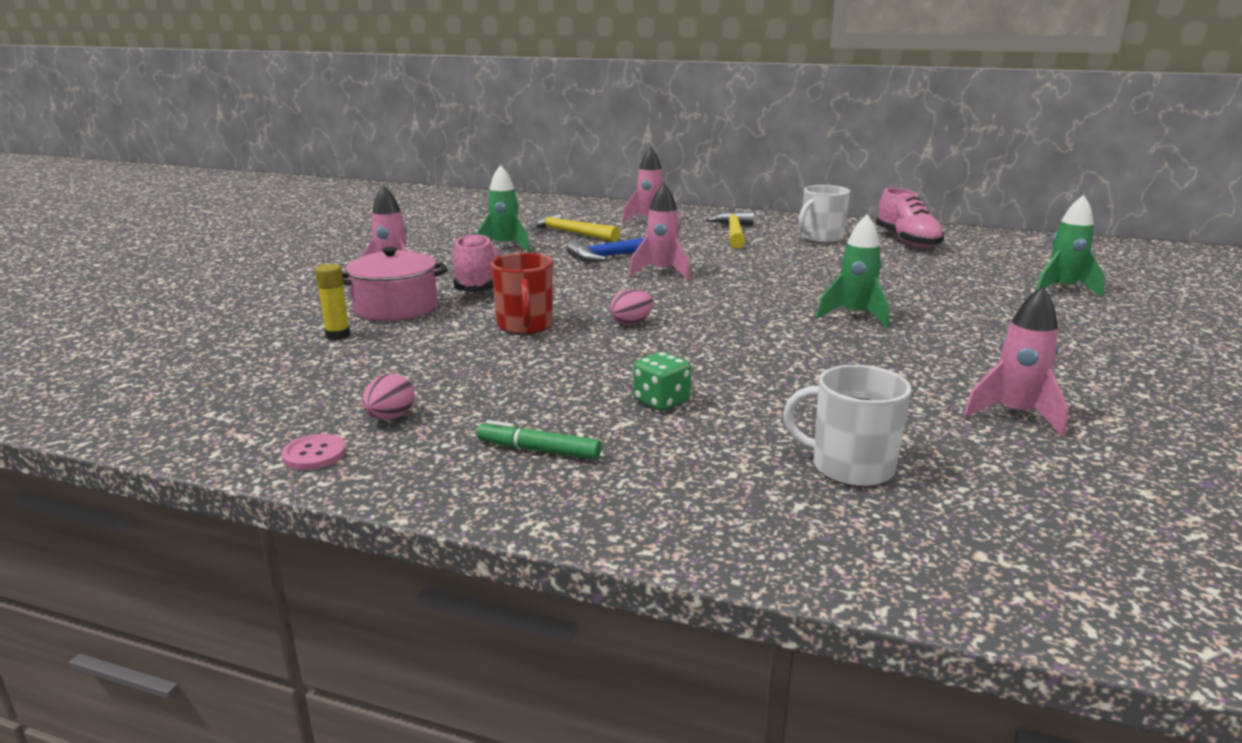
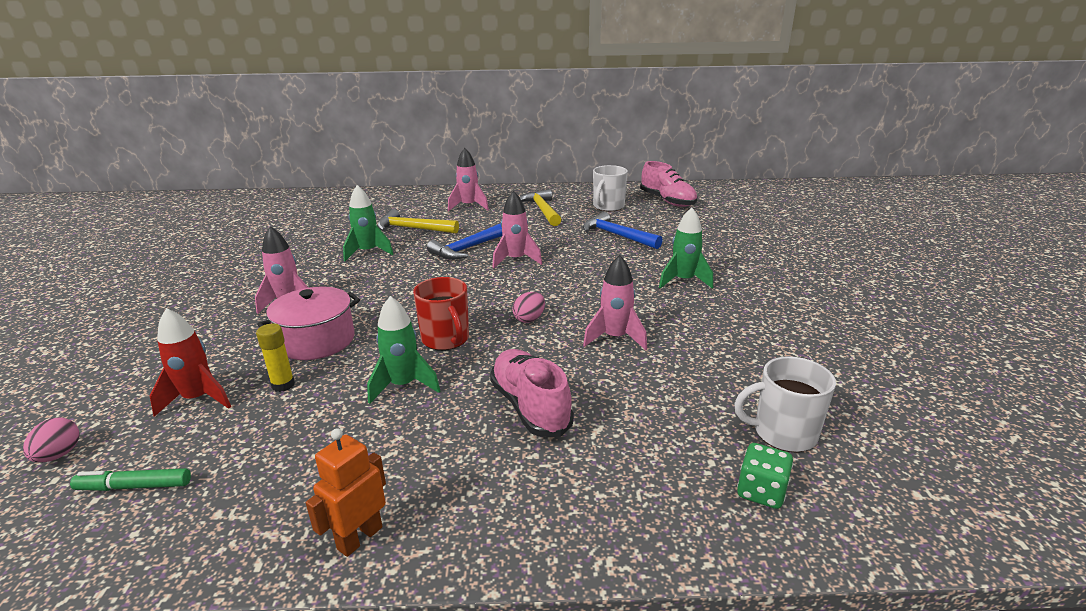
camera: 20 degrees left, 5 degrees up
(257, 333) = (198, 399): none -> red rocket
(314, 454) = (359, 538): pink button -> orange robot
(390, 417) = (400, 473): pink egg -> pink egg (59, 455)
(478, 284) = (373, 299): pink shoe -> pink shoe (530, 407)
(539, 450) = (552, 478): green marker -> green marker (134, 486)
(661, 401) = (609, 399): green dice -> green dice (761, 491)
(806, 265) = (616, 235): none -> blue hammer
(1015, 415) = (846, 355): pink rocket -> pink rocket (615, 338)
(1062, 289) = (793, 232): green rocket -> green rocket (403, 386)

